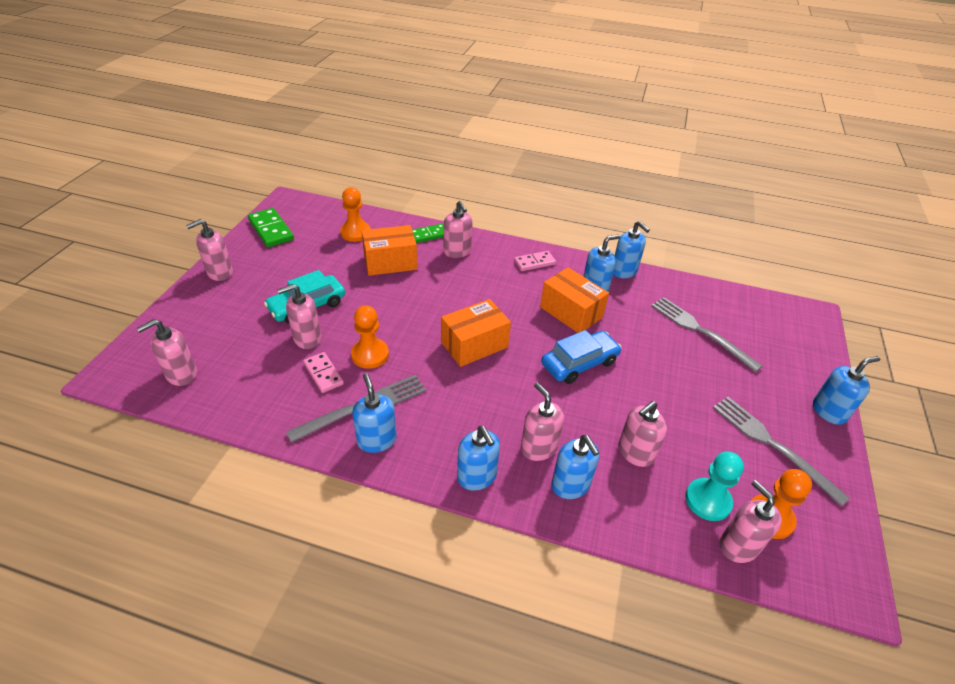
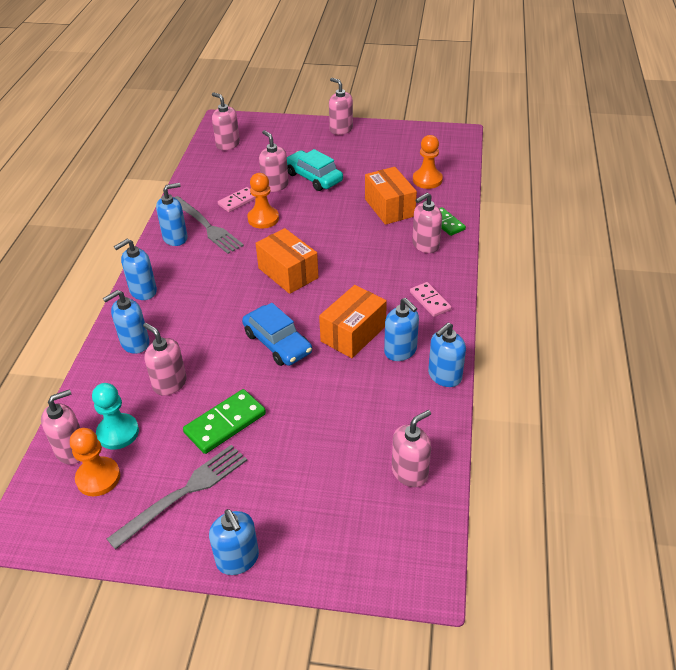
camera: 85 degrees right, 0 degrees up
(271, 230) = (409, 137): green domino -> green domino (225, 423)
(538, 447) = (172, 322): pink soap dispenser -> pink soap dispenser (410, 472)
(700, 331) = (352, 444): grey fork -> none

